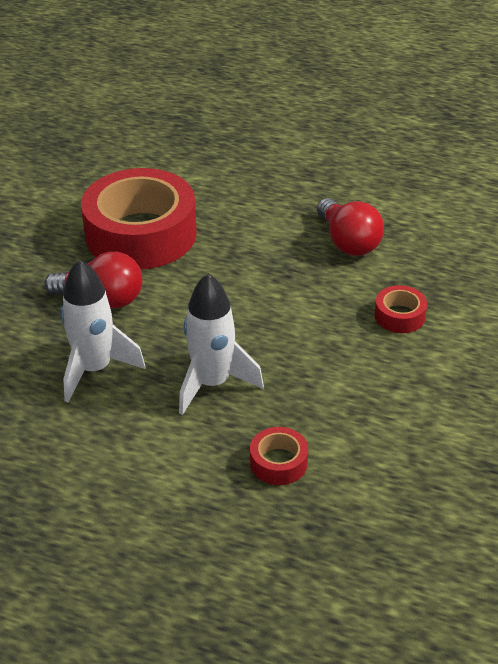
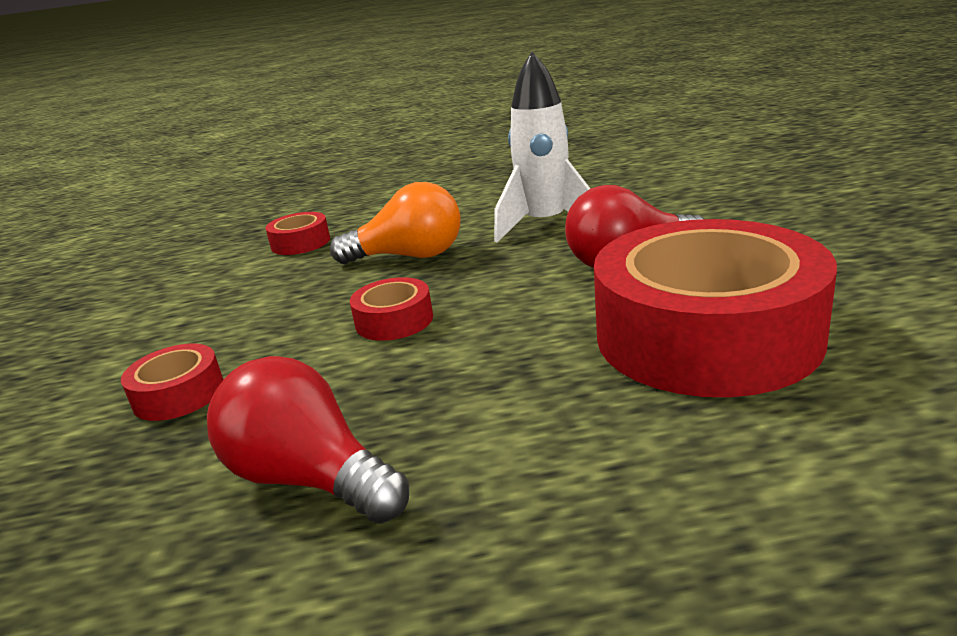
camera: 155 degrees right, 15 degrees down
(212, 384) = (409, 256): white rocket -> orange light bulb
(265, 317) = (394, 320): none -> red tape

